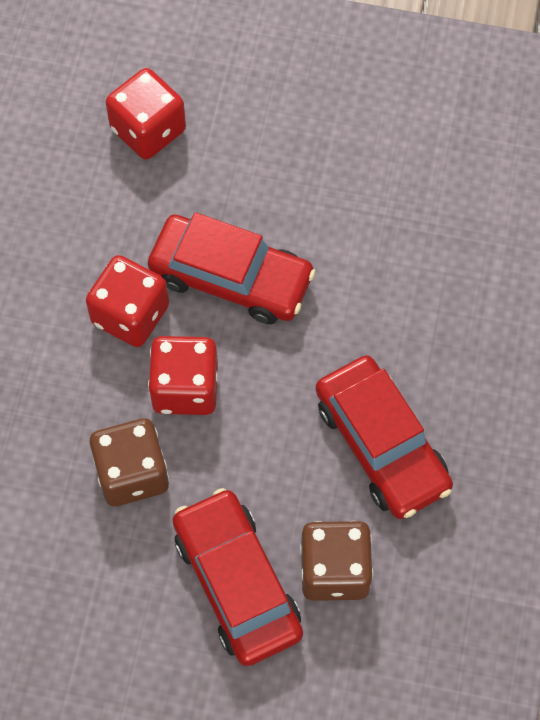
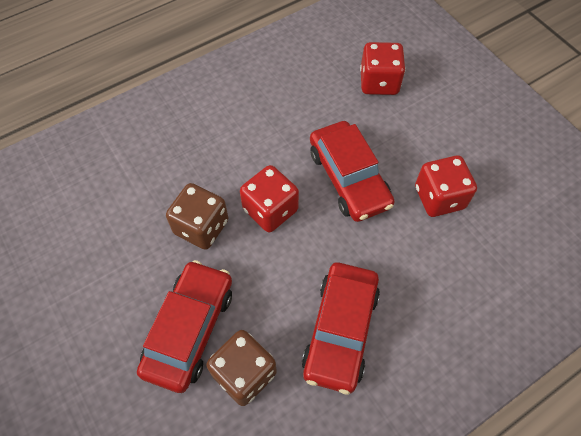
camera: 45 degrees right, 5 degrees down
(130, 315) = (282, 154): red dice -> red dice (439, 197)

